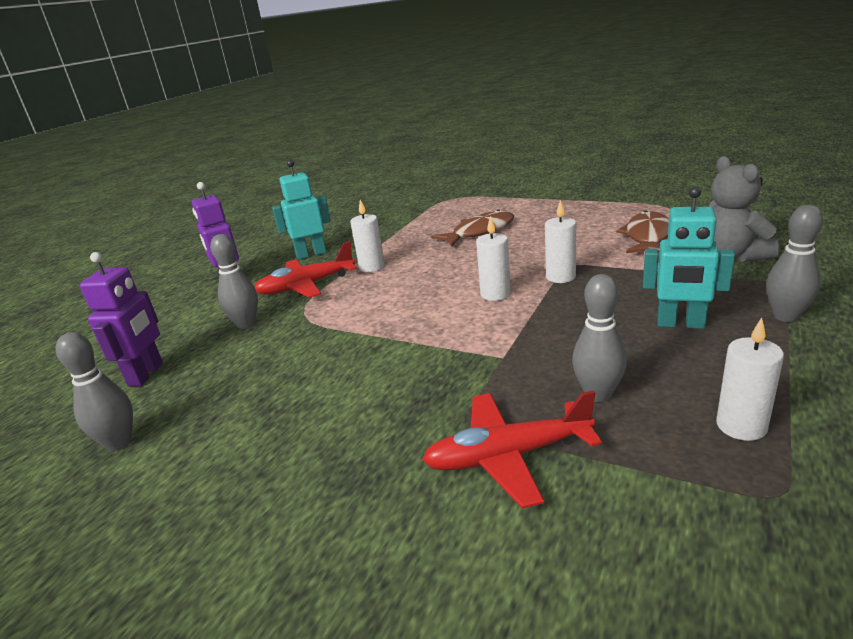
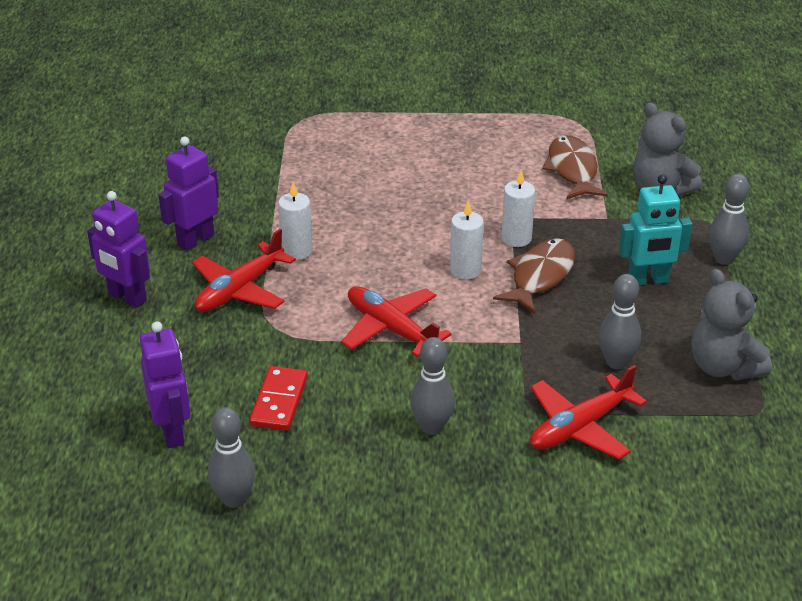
camera: 30 degrees left, 10 degrees up
(246, 324) = (220, 352): grey bowling pin -> grey bowling pin (432, 427)
(246, 367) = (279, 401): none -> red domino
(311, 254) = (195, 240): turquoise robot -> purple robot
(392, 327) = (391, 329): none -> red plane
(480, 232) = (385, 179): brown fish -> brown fish (540, 276)
(741, 426) = (723, 367): white candle -> grey teddy bear

